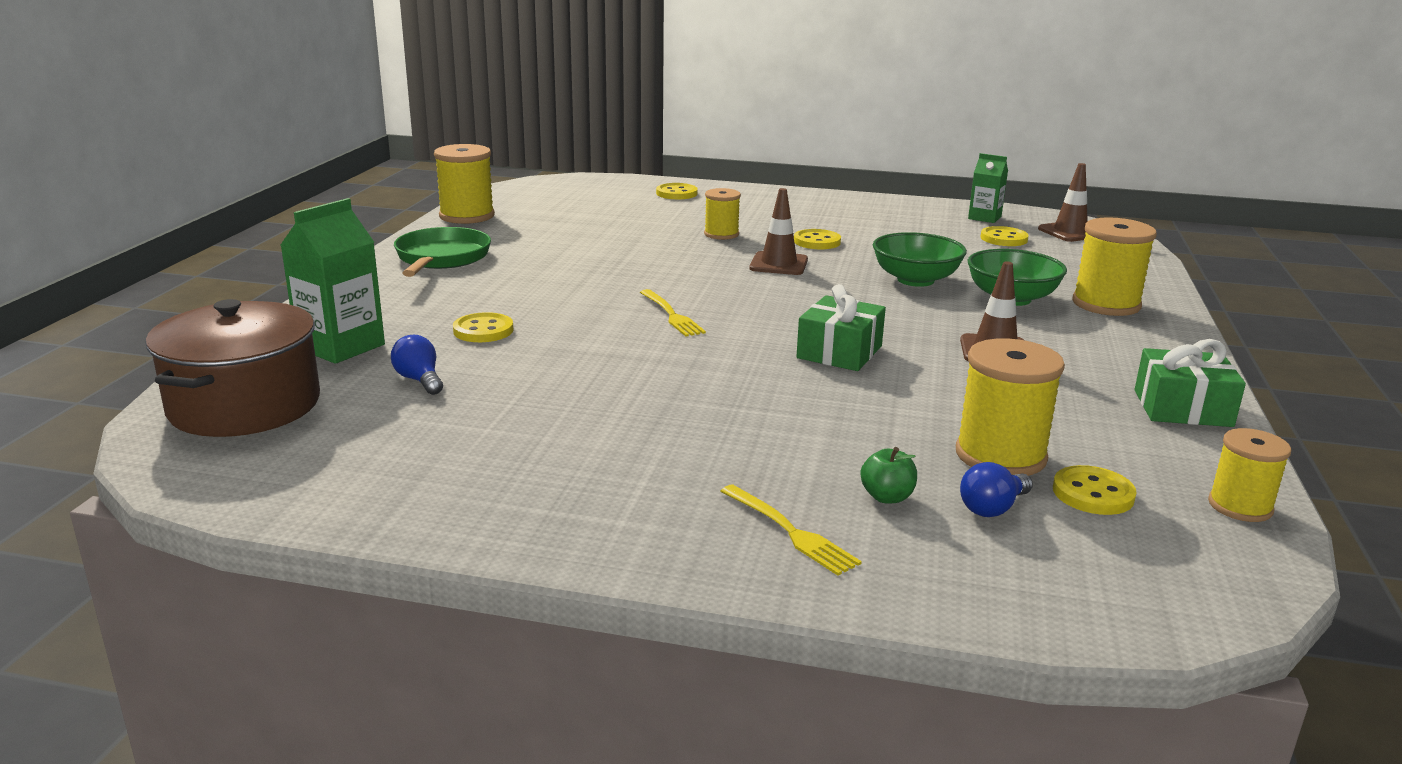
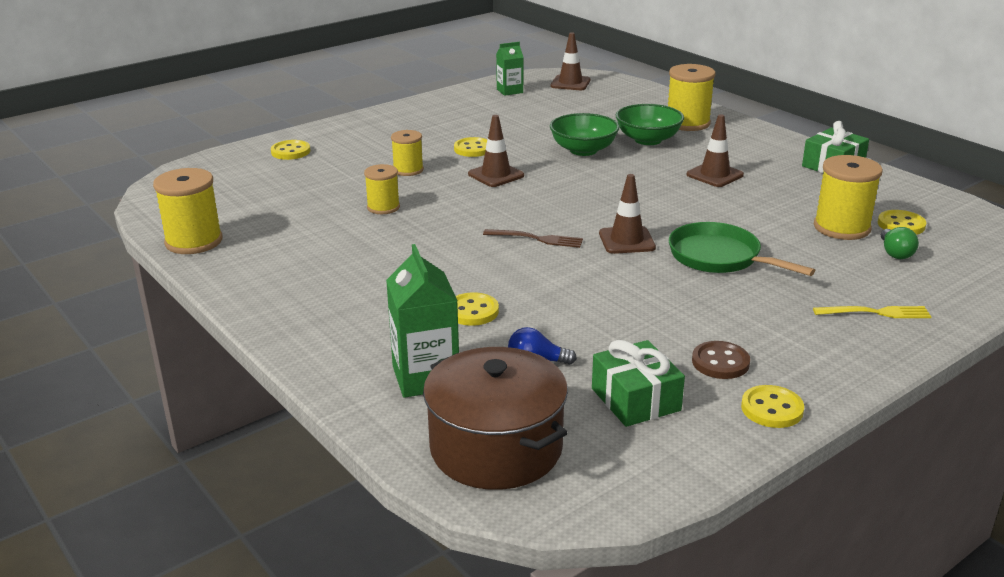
camera: 50 degrees left, 5 degrees up
(441, 258) = (285, 282): green pan -> green pan (719, 257)
(529, 465) = (720, 362): none -> brown button
(671, 315) = (536, 239): yellow fork -> brown fork
(739, 352) = (626, 240): none -> brown traffic cone
(839, 352) = (664, 213): green gift -> green gift (635, 399)
(887, 497) = (860, 273): green apple -> none
(992, 508) = (895, 253): blue light bulb -> green light bulb
(1003, 239) = (553, 102): yellow button -> yellow button (772, 409)
(1240, 506) = (940, 201): yellow spool -> yellow spool (383, 207)

